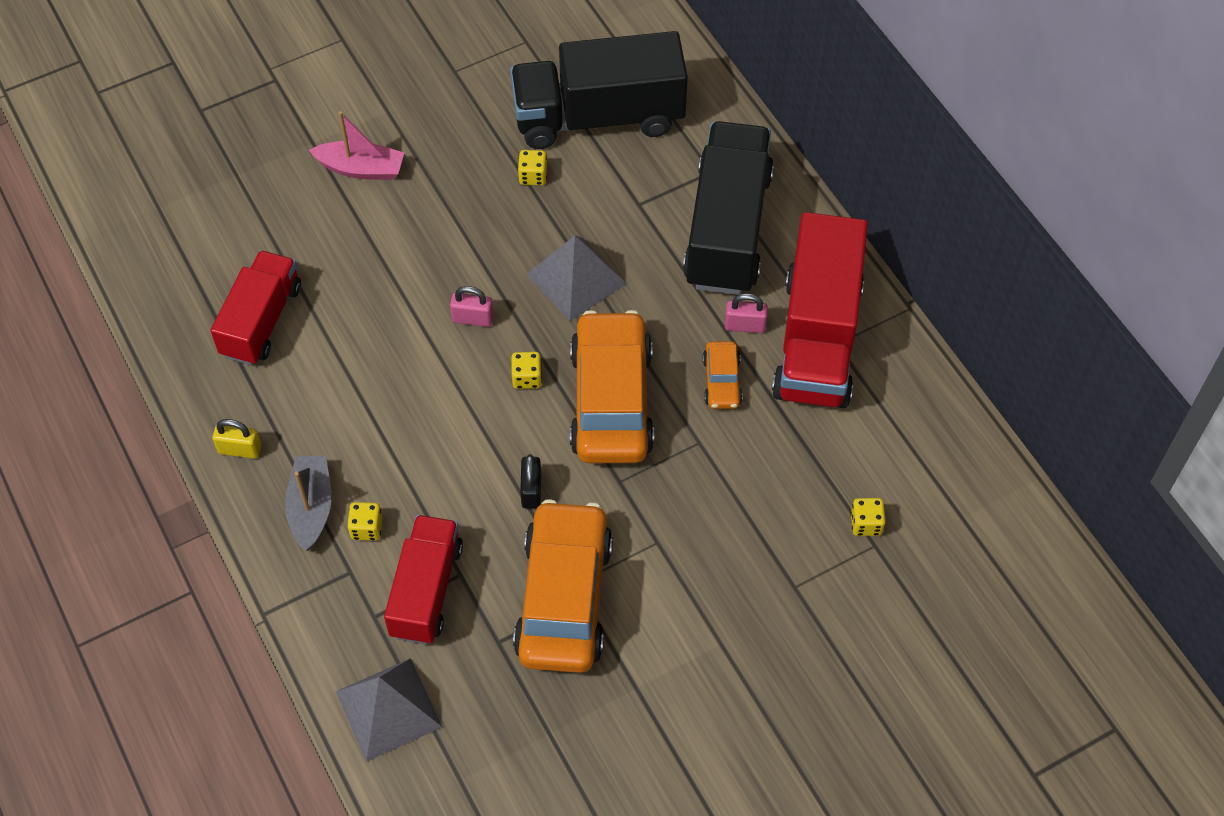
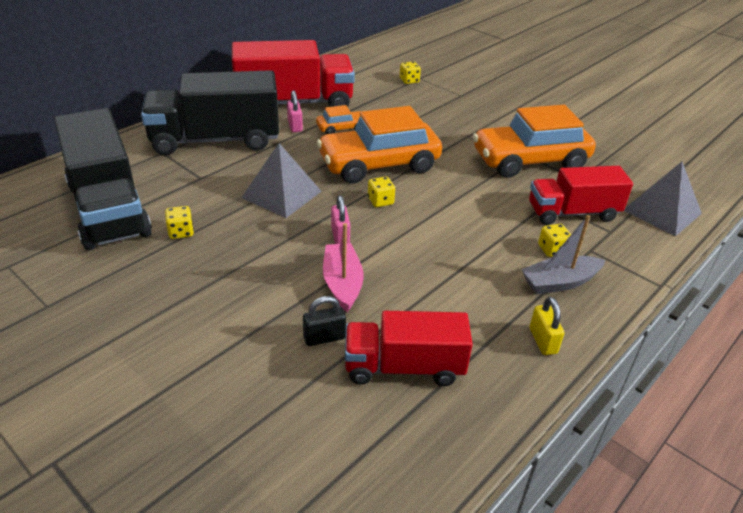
camera: 110 degrees left, 20 degrees down
(361, 169) = (190, 343): pink boat -> pink boat (342, 283)
(531, 490) = (467, 184): black padlock -> black padlock (324, 337)

